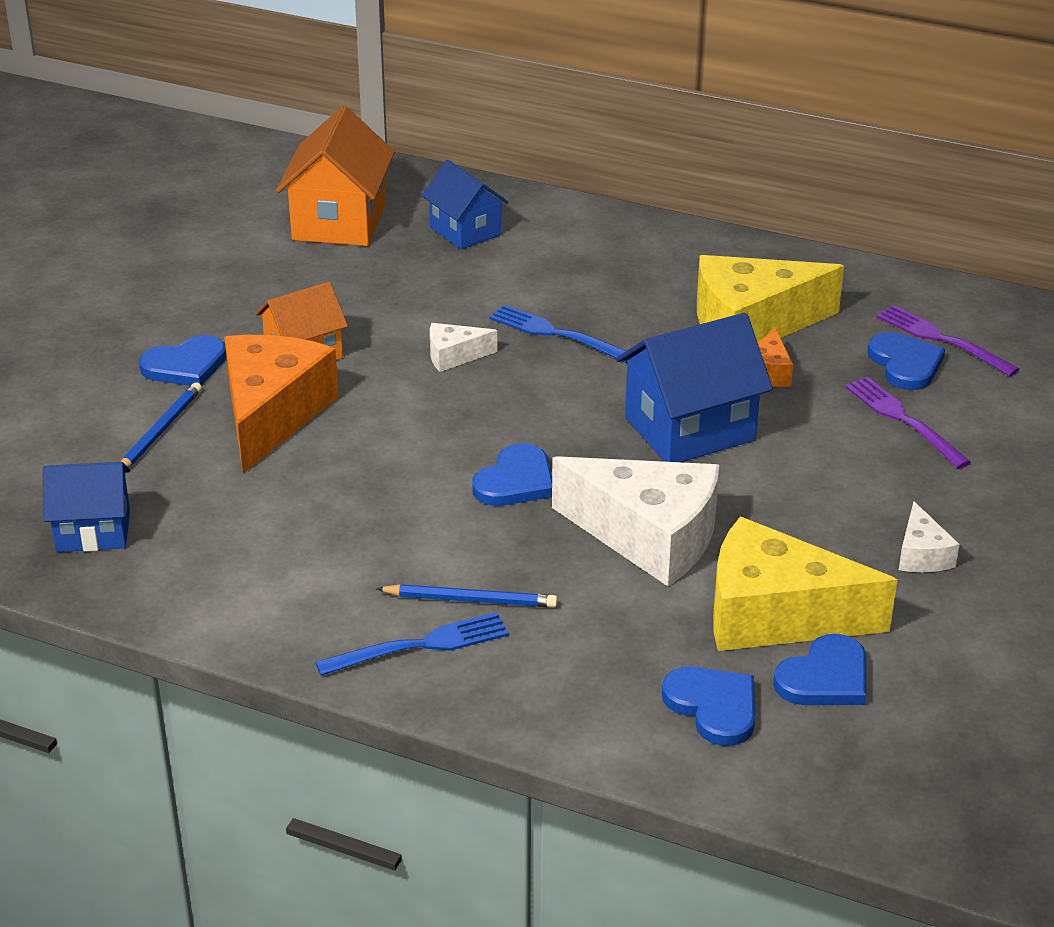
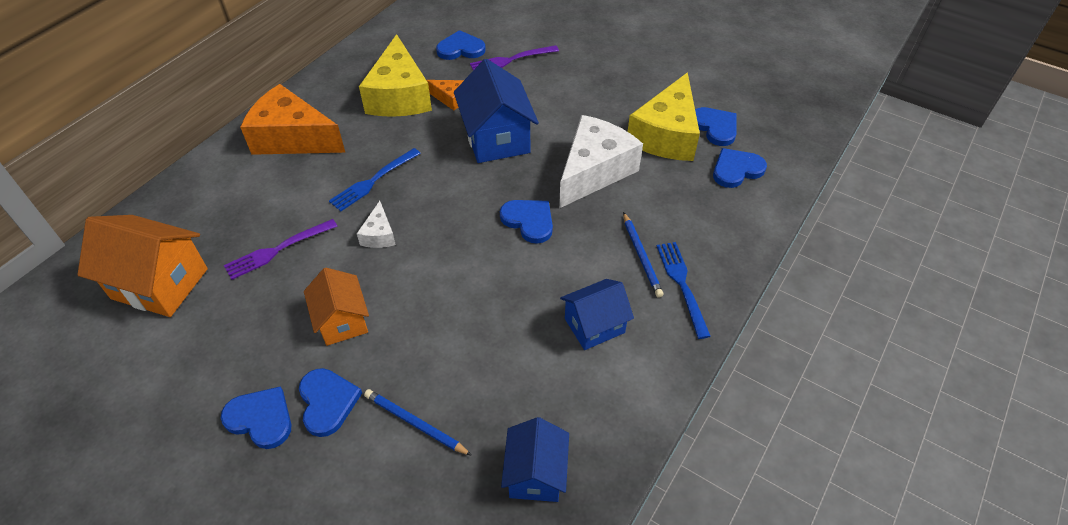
camera: 80 degrees left, 15 degrees up
(161, 327) = (261, 419): none -> blue heart
(272, 415) = (416, 346): orange cheese -> orange cheese (293, 138)
(465, 231) = (218, 210): blue house -> blue house (594, 325)
(470, 600) = (641, 256): blue pencil -> blue pencil turned 150 degrees clockwise
(921, 554) = (624, 77): white cheese -> none
(941, 340) = (443, 32): purple fork -> purple fork (278, 250)

